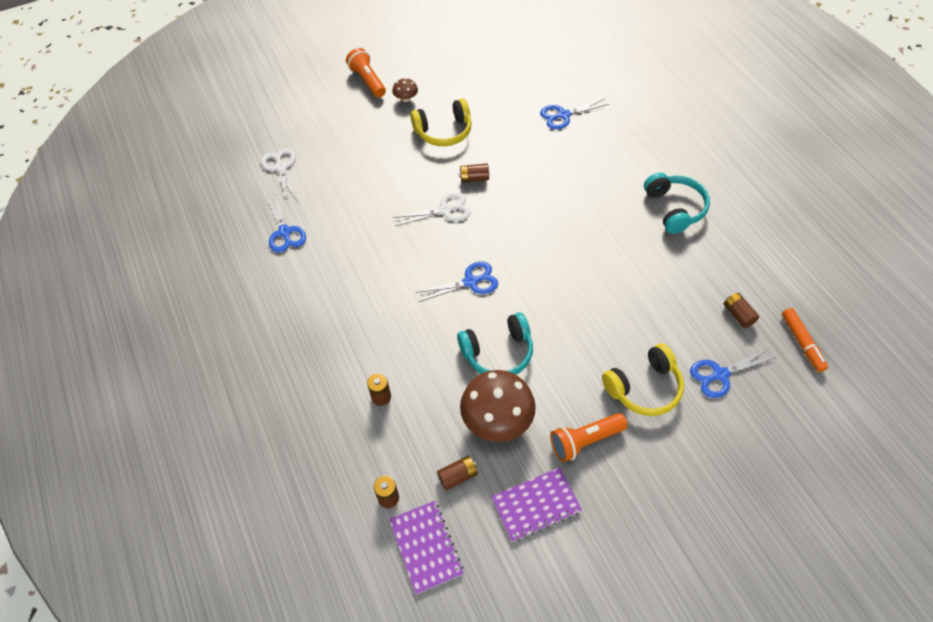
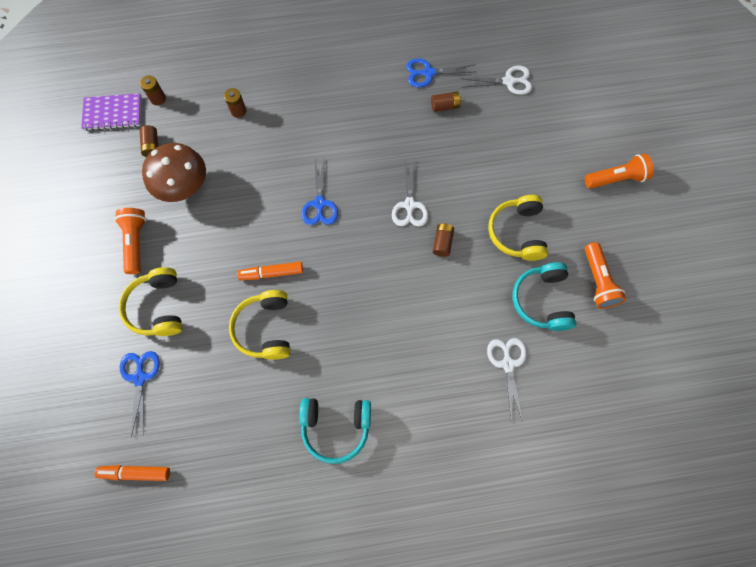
camera: 105 degrees right, 15 degrees up
(406, 98) = (578, 209): brown mushroom -> none
(468, 77) = (598, 281): none -> orange flashlight
(498, 352) = (240, 204): turquoise headphones -> turquoise headphones (542, 300)
(536, 505) = (105, 190): purple notebook -> none
(561, 299) = (271, 273): none -> orange marker
(563, 115) = (508, 364): blue scissors -> white scissors
(618, 286) = (265, 328): none -> yellow headphones
(738, 315) = (189, 427): brown battery -> brown battery (445, 106)

